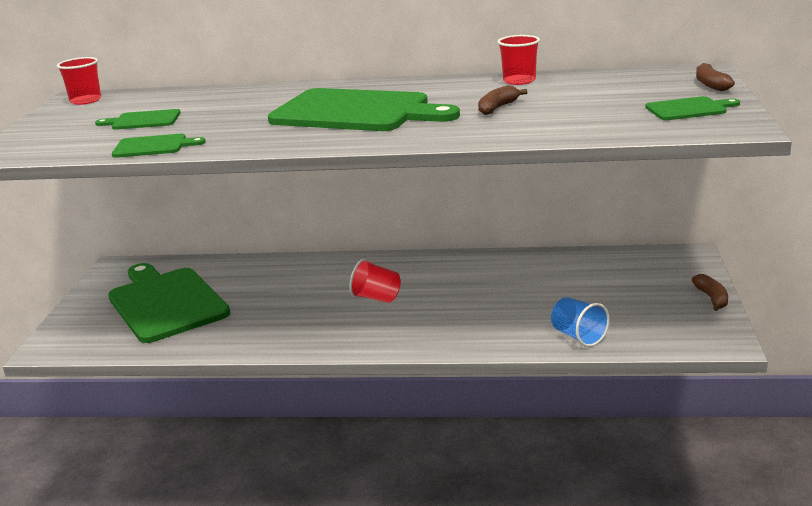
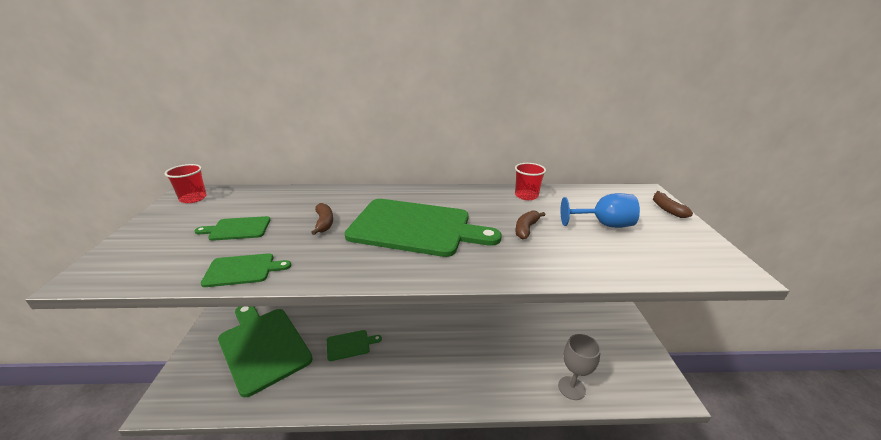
camera: 10 degrees left, 5 degrees up
(377, 298) = (419, 341): red cup -> none
(578, 336) = (571, 388): blue cup -> grey goblet
(605, 101) = (603, 224): none -> blue goblet
(689, 109) = (674, 240): green cutting board -> green cutting board (350, 345)
(712, 298) = (645, 344): brown banana -> brown banana (324, 223)

